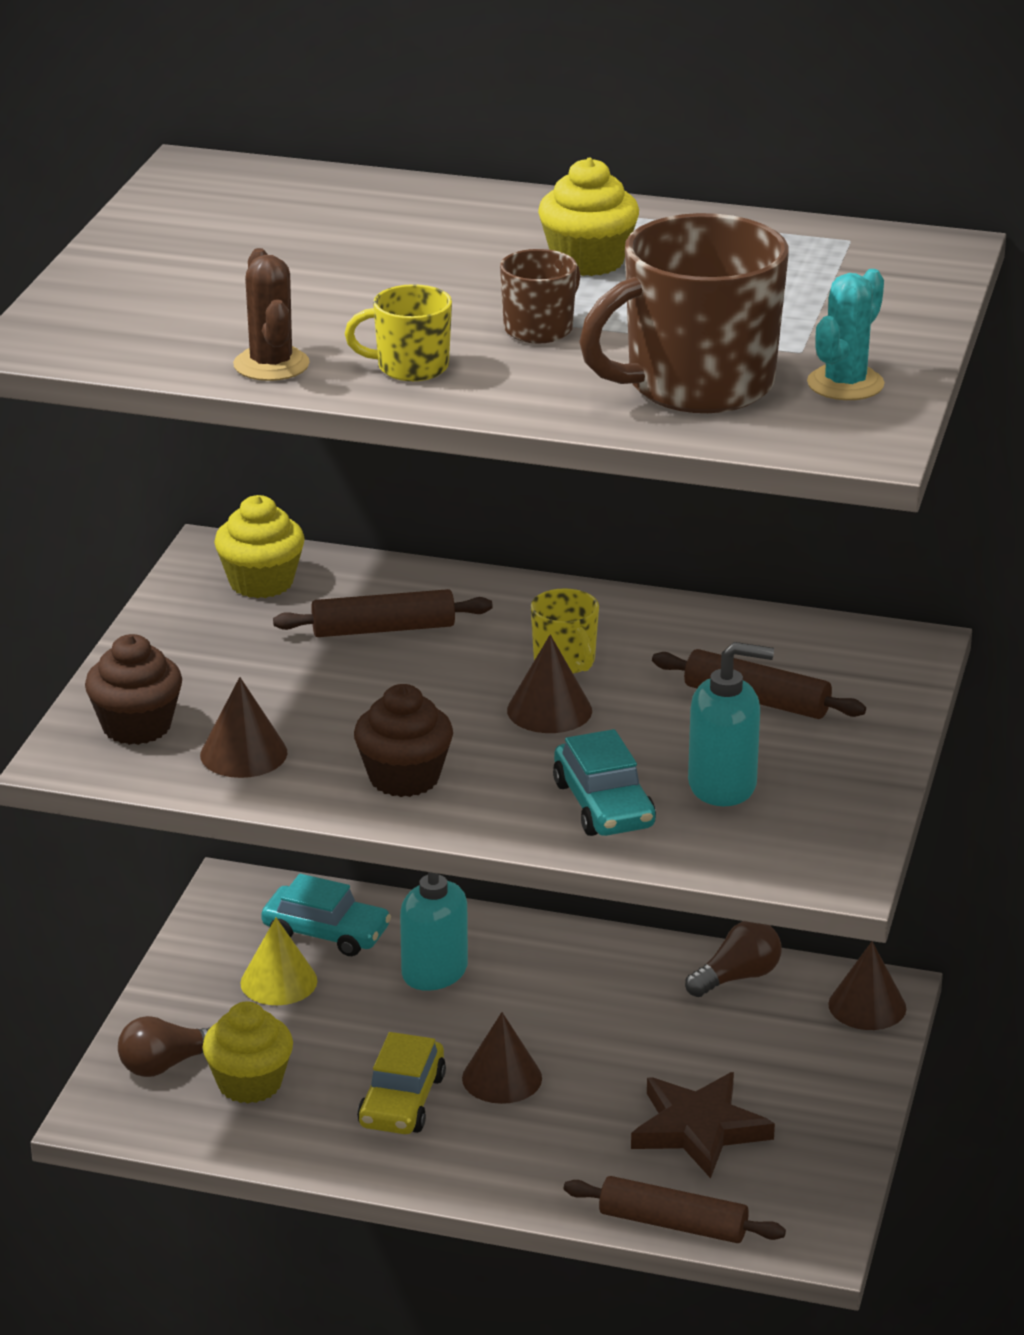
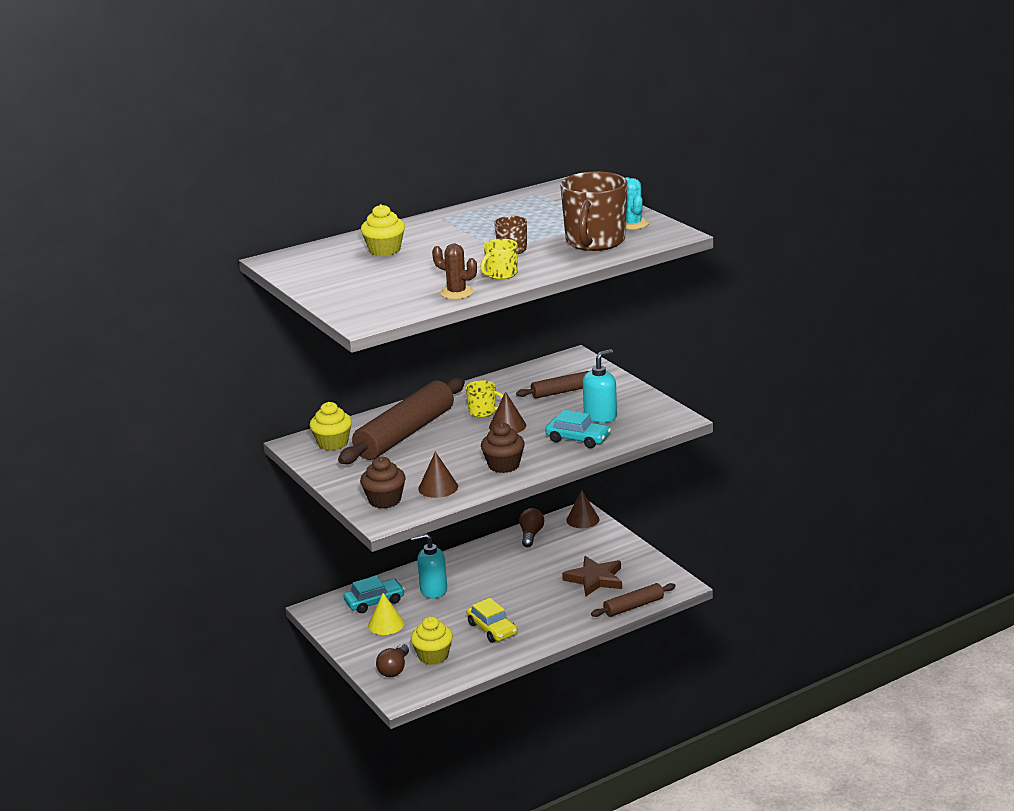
camera: 45 degrees left, 5 degrees down
(383, 629) = (405, 434): brown rolling pin -> brown rolling pin, size x1.96
(502, 1078) = (511, 604): brown cone -> none
(588, 261) = (477, 229): yellow cupcake -> yellow cupcake (384, 250)

